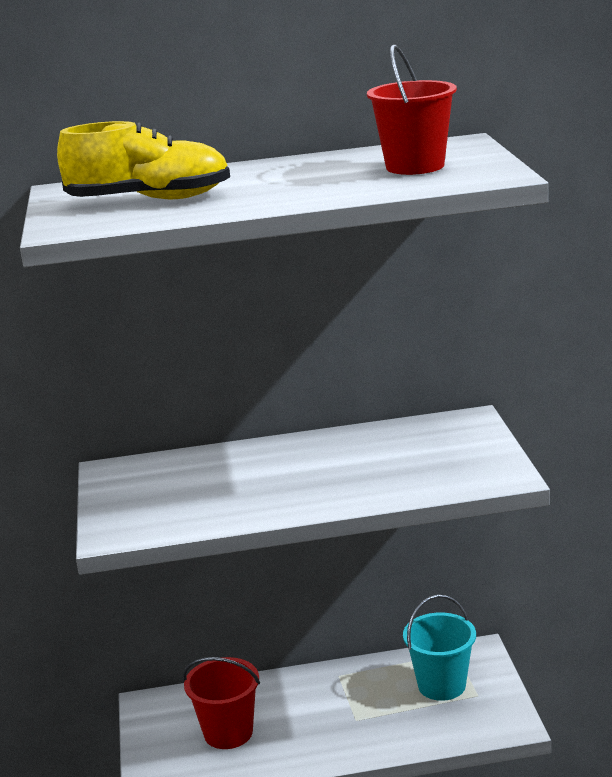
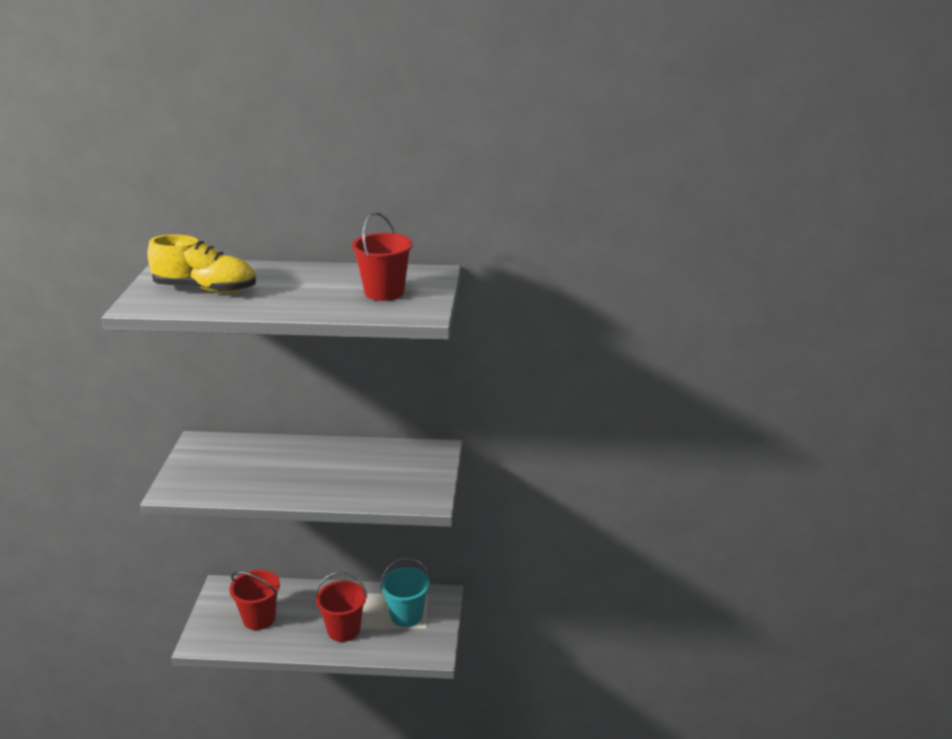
camera: 10 degrees right, 5 degrees up
(362, 722) = (343, 630): none -> red bucket

